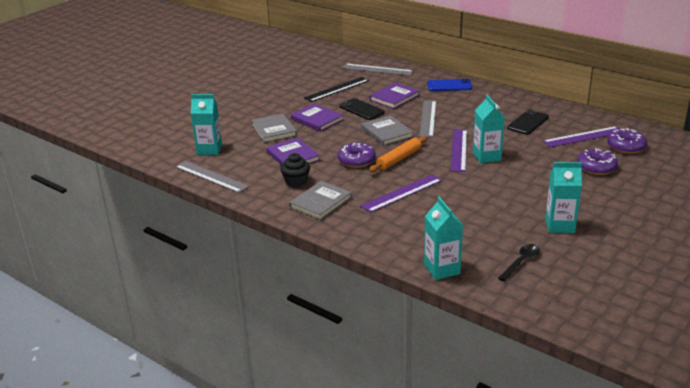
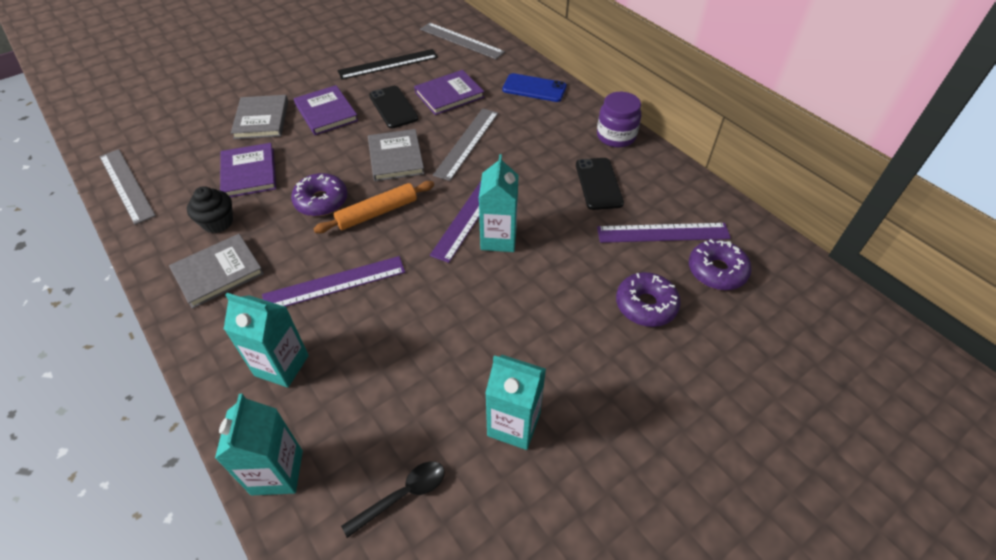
camera: 15 degrees right, 20 degrees up
(209, 149) = (162, 136): turquoise carton -> turquoise carton (281, 365)
(521, 100) = (616, 136): none -> purple jar
(528, 122) = (598, 184): black phone -> black phone turned 60 degrees counterclockwise

